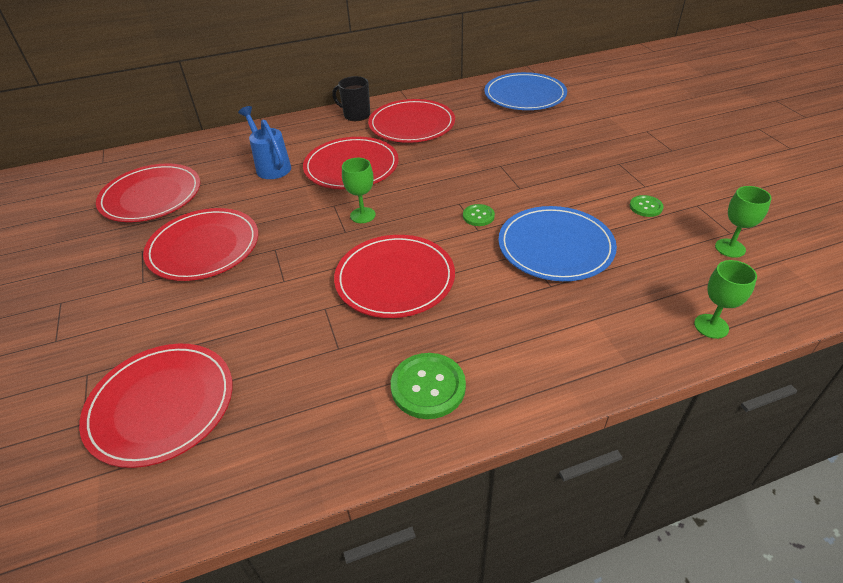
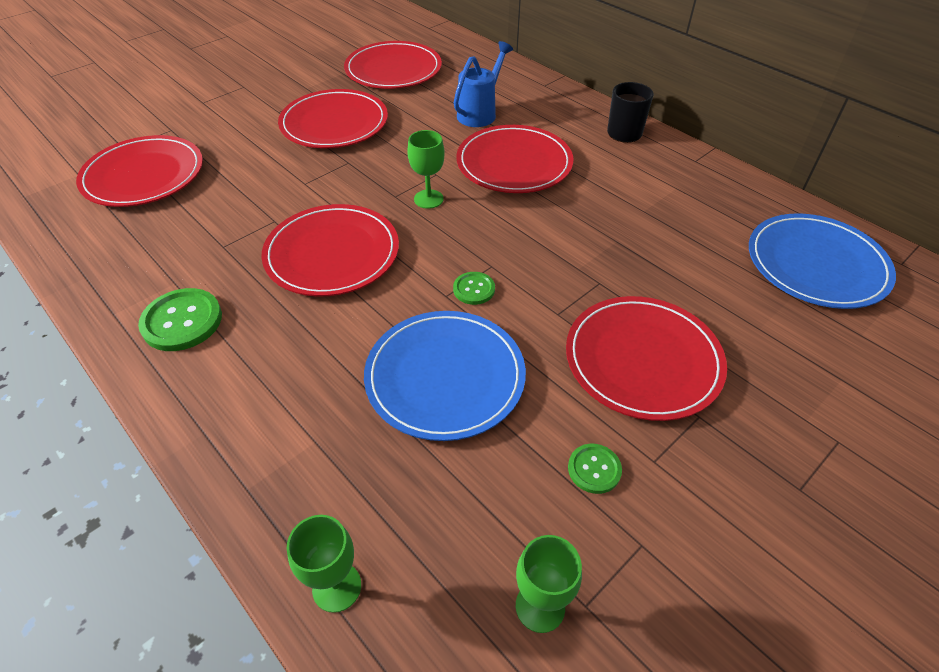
camera: 65 degrees right, 5 degrees up
(412, 124) = (638, 180): red plate -> red plate (643, 360)

